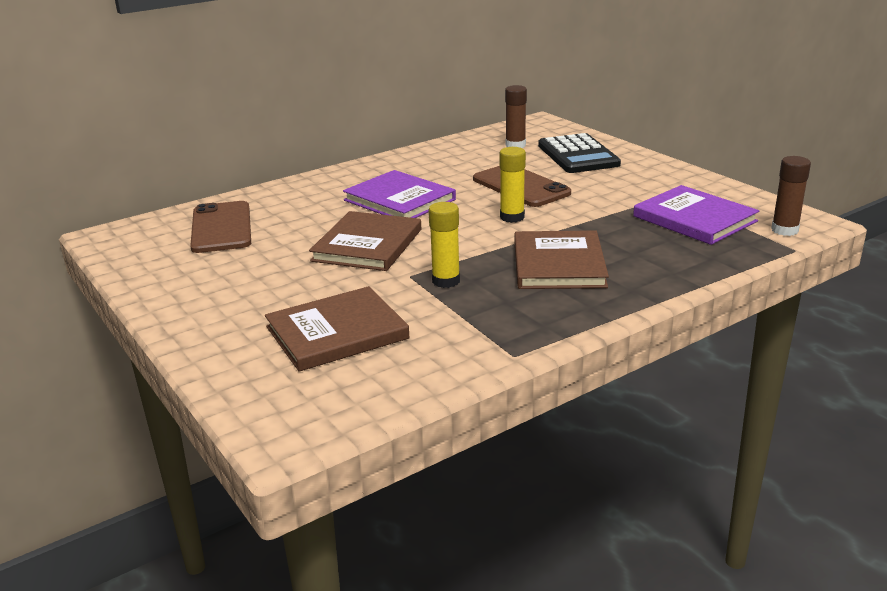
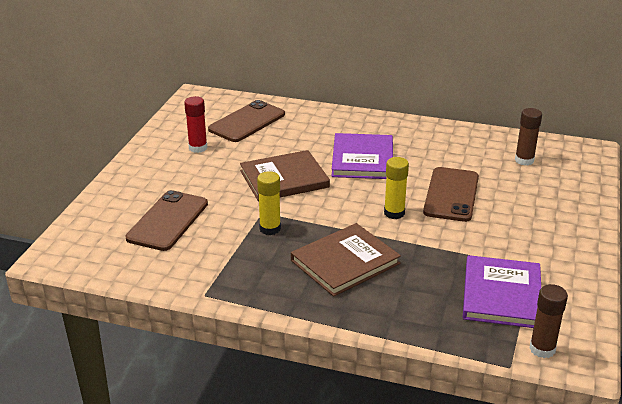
camera: 50 degrees right, 5 degrees up
(219, 269) = (198, 148): none -> red glue stick
(337, 333) = (168, 221): brown book -> brown phone
(578, 155) = (547, 194): black calculator -> none

